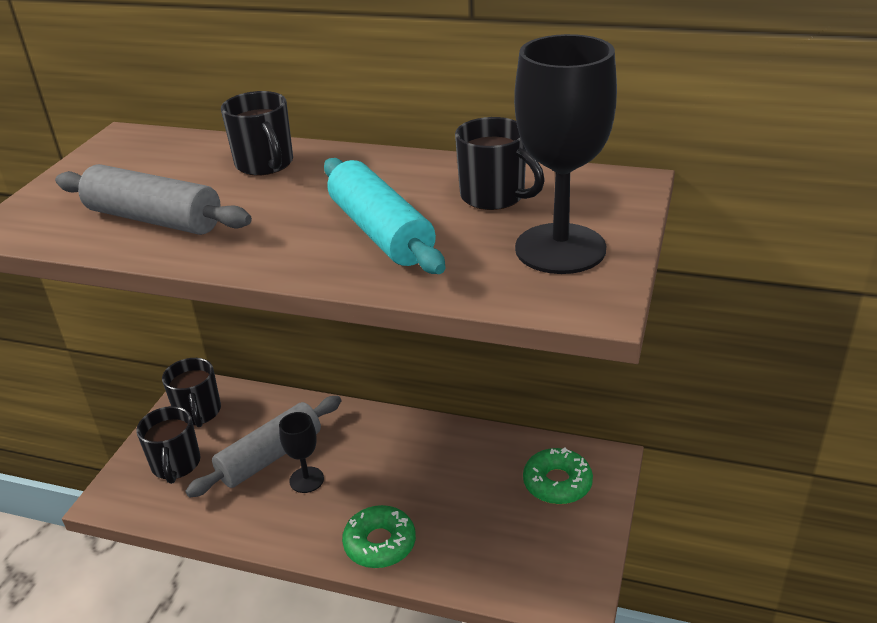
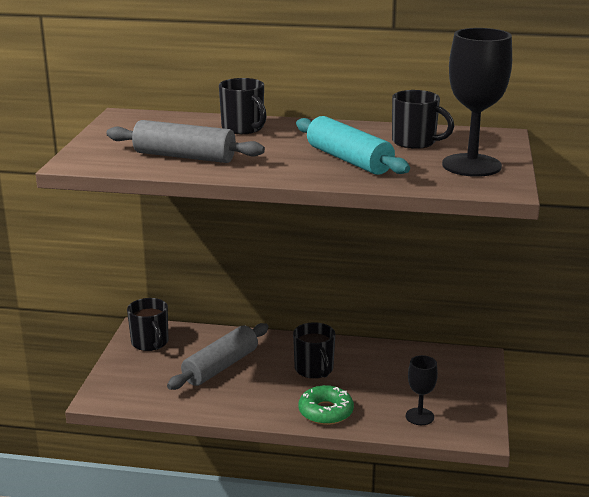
camera: 10 degrees left, 10 degrees down
(176, 465) = (146, 375): black mug -> black mug (314, 370)
(306, 480) = (255, 379): black goblet -> black goblet (419, 416)
(557, 483) = (446, 371): green donut -> none

